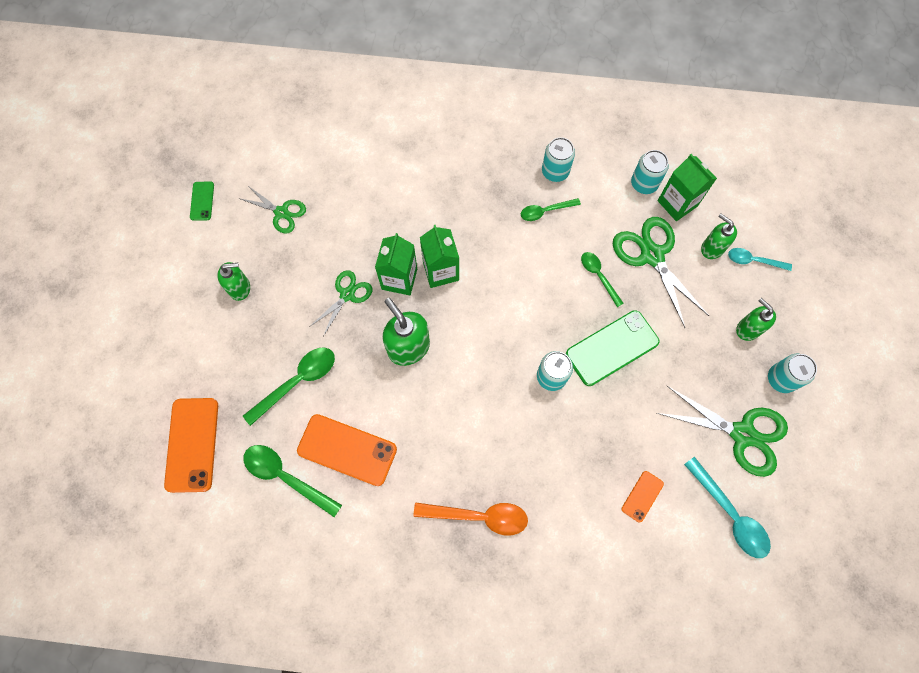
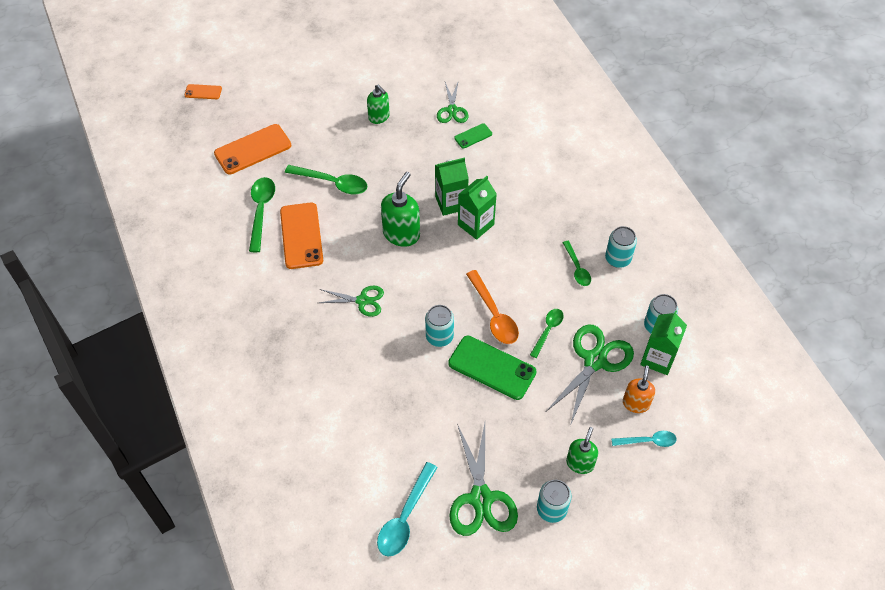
camera: 60 degrees right, 15 degrees down
(202, 201) = (428, 64): green phone -> green phone (473, 136)
(347, 294) = (417, 178): green scissors -> green scissors (362, 301)
(479, 516) = (300, 339): orange spoon -> orange spoon (494, 314)
(545, 211) = (577, 268): green spoon -> green spoon turned 150 degrees counterclockwise
(642, 496) = (381, 444): orange phone -> orange phone (203, 92)
(712, 248) = (636, 403): green soap dispenser -> orange soap dispenser
(753, 261) = (648, 441): turquoise spoon -> turquoise spoon turned 105 degrees clockwise

